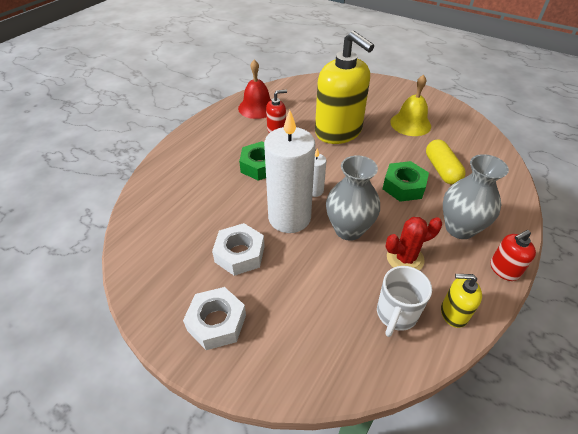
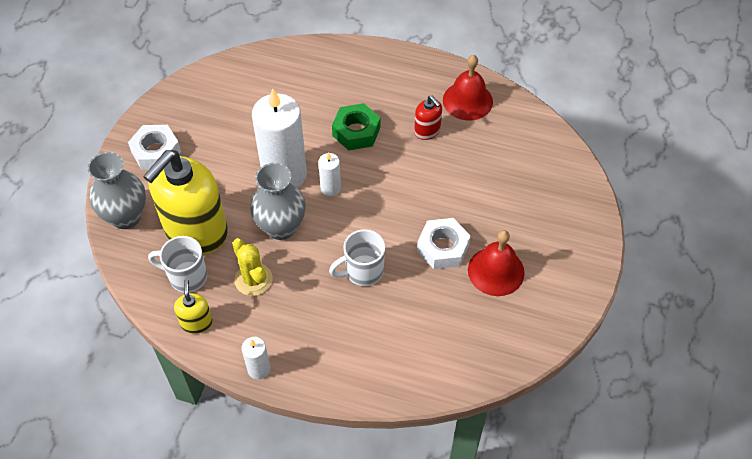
camera: 75 degrees right, 10 degrees up
(240, 254) = (229, 147): white nut -> white nut (443, 248)
(338, 132) = (447, 193): yellow soap dispenser -> yellow soap dispenser (196, 231)
(403, 186) = (363, 271): green nut -> white mug
(405, 258) = (253, 279): red cactus -> yellow cactus
(410, 124) = (496, 271): yellow bell -> red bell
(441, 170) = (406, 310): yellow capsule -> none
(459, 228) = (308, 329): grey vase -> grey vase (126, 216)
(504, 269) = (259, 369): red soap dispenser -> white candle

